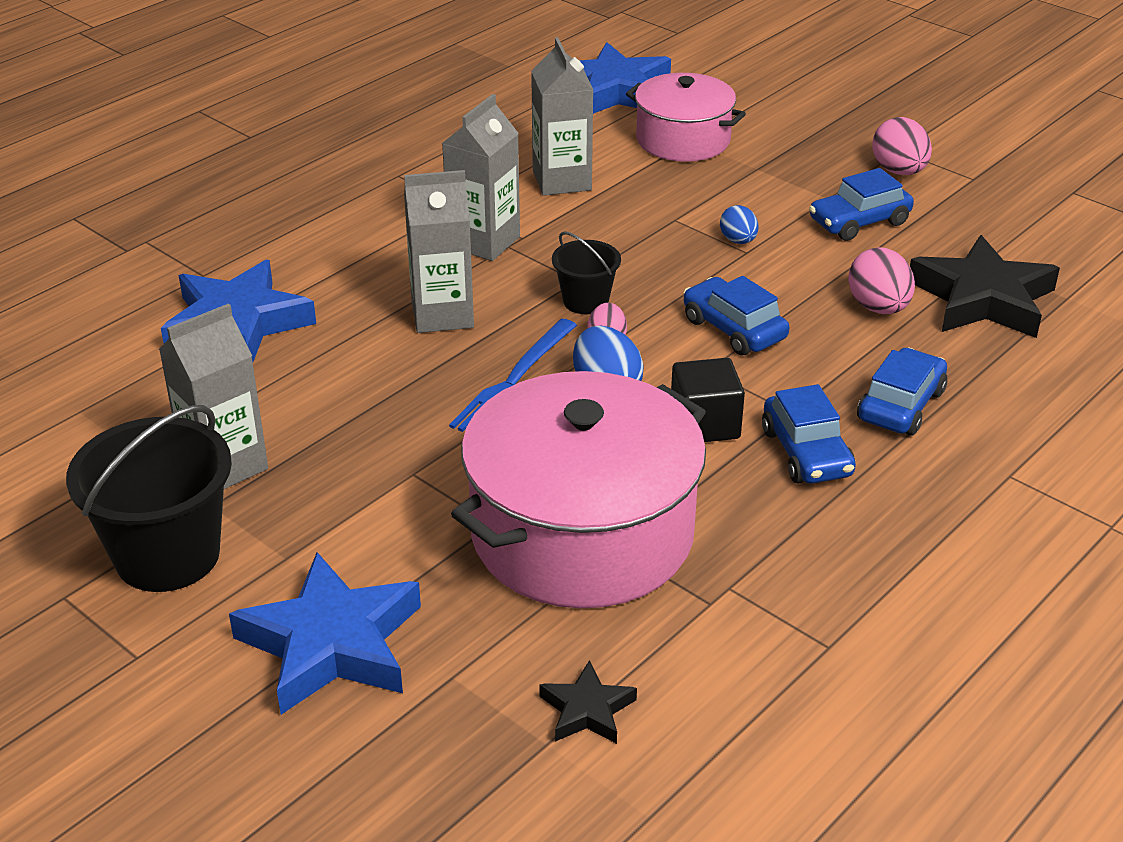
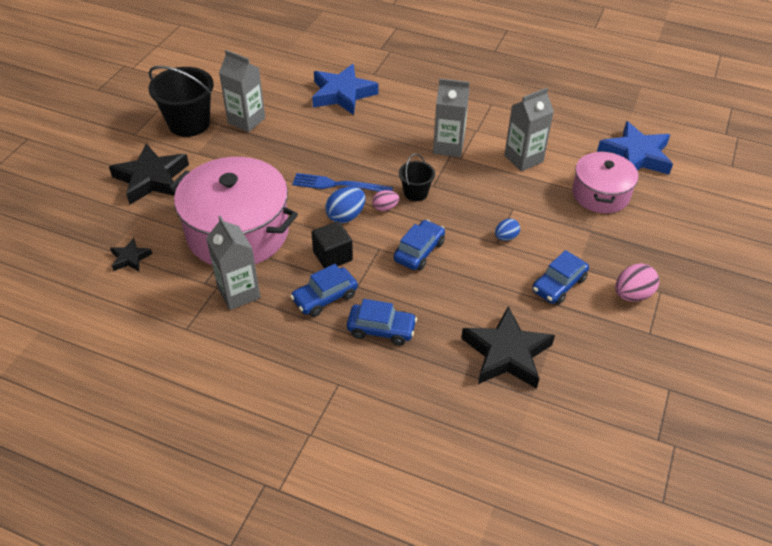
camera: 70 degrees right, 10 degrees up
(331, 643) = (152, 179): blue star -> black star
(442, 314) = (379, 149): grey carton -> grey carton (239, 293)
(859, 222) = (558, 285): blue car -> blue car turned 90 degrees counterclockwise
(878, 308) = (471, 307): pink egg -> none

